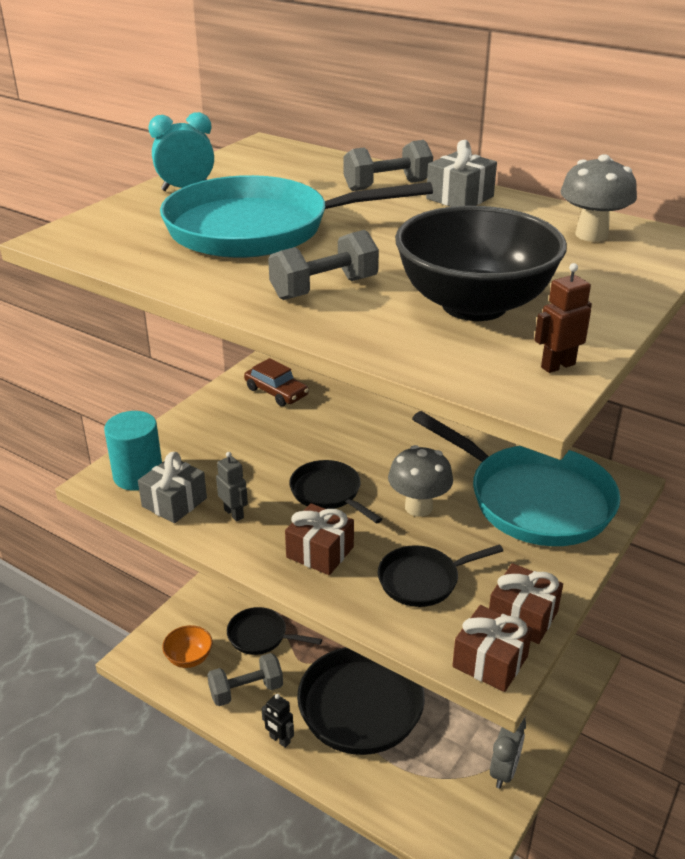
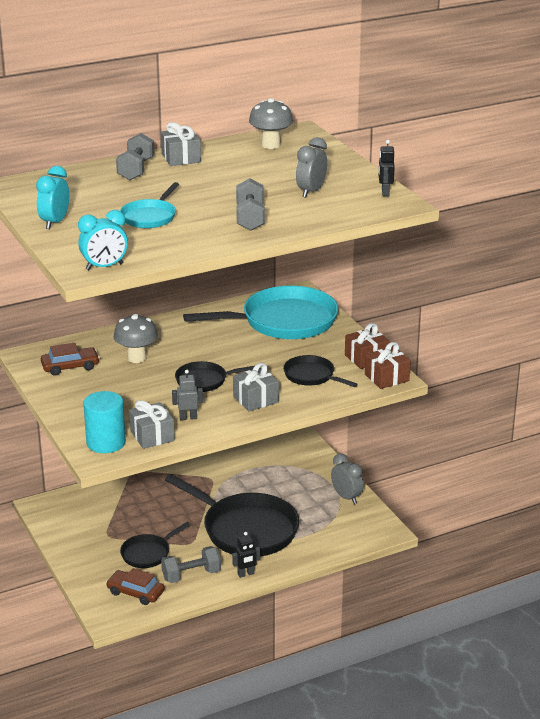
camera: 60 degrees left, 5 degrees down
(82, 244) = (104, 267): none -> turquoise clock
(189, 658) = (135, 592): orange bowl -> brown car
(246, 691) = (191, 575): grey dumbbell -> grey dumbbell turned 60 degrees clockwise
(257, 229) = (150, 217): turquoise pan -> turquoise pan, size x0.51
(320, 552) = (255, 399): brown gift -> grey gift
(418, 507) = (251, 357): grey mushroom -> grey mushroom (136, 358)
(423, 580) = (311, 376): black pan -> black pan turned 120 degrees clockwise
(474, 305) = (311, 192): black bowl -> grey clock
(557, 366) = (385, 193): brown robot -> black robot

